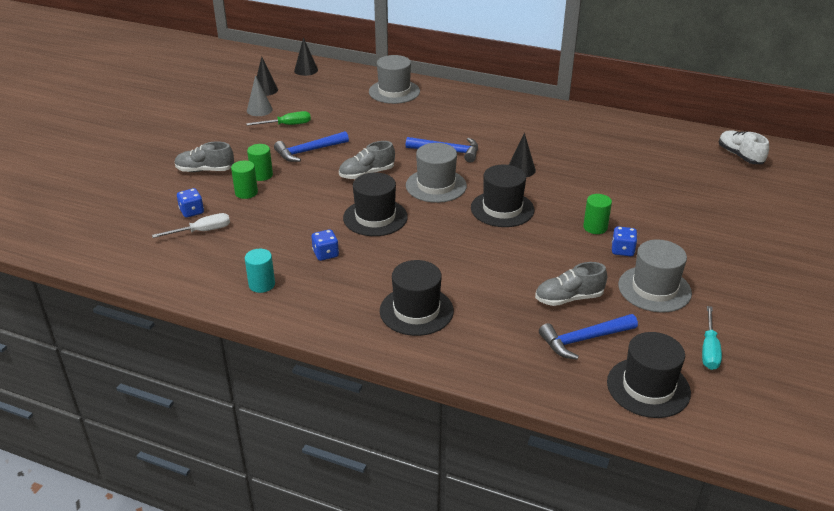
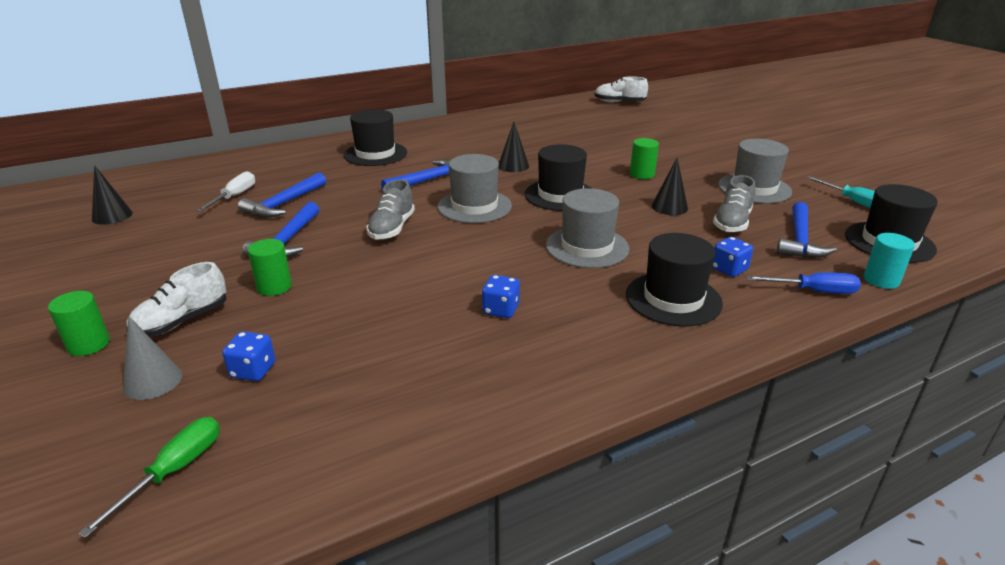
camera: 50 degrees left, 5 degrees down
(202, 231) = (312, 380): white screwdriver -> white screwdriver (234, 196)
(205, 170) = (182, 321): grey shoe -> white shoe
(246, 192) = (289, 311): green cylinder -> green cylinder (88, 344)
(259, 110) = (142, 235): grey cone -> grey cone (152, 381)
(262, 284) = (501, 379): turquoise cylinder -> turquoise cylinder (881, 280)
(287, 125) = (210, 232): green screwdriver -> green screwdriver (174, 471)
(306, 70) = (134, 182): black cone -> black cone (669, 207)
(346, 125) = (284, 204): none -> blue hammer
(375, 217) = (477, 255): black hat -> black hat (375, 154)
(394, 91) = (280, 161): grey hat -> grey hat (587, 247)
(505, 367) = (813, 291): none -> blue screwdriver
(622, 250) = (687, 178): blue dice -> blue dice (729, 269)

